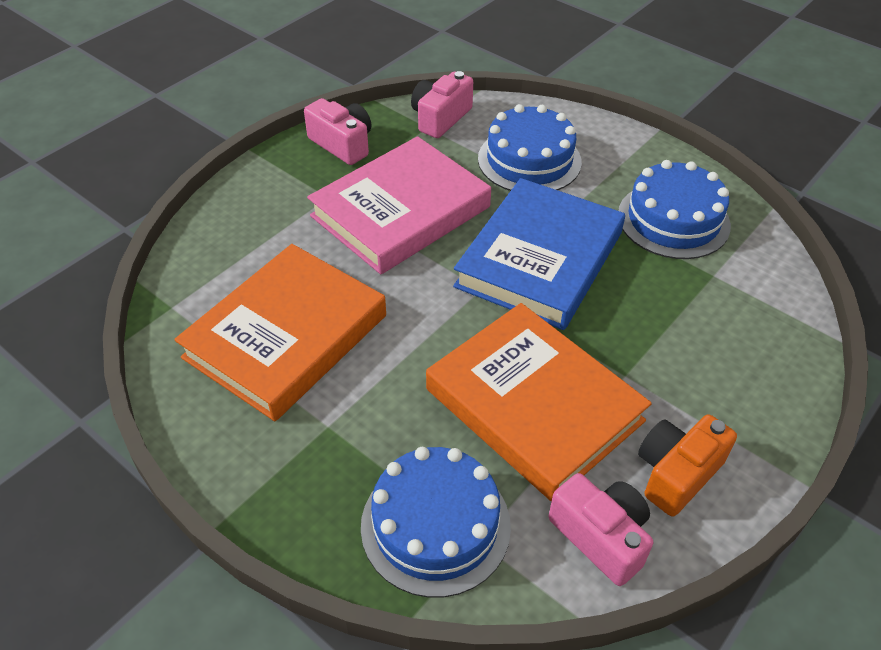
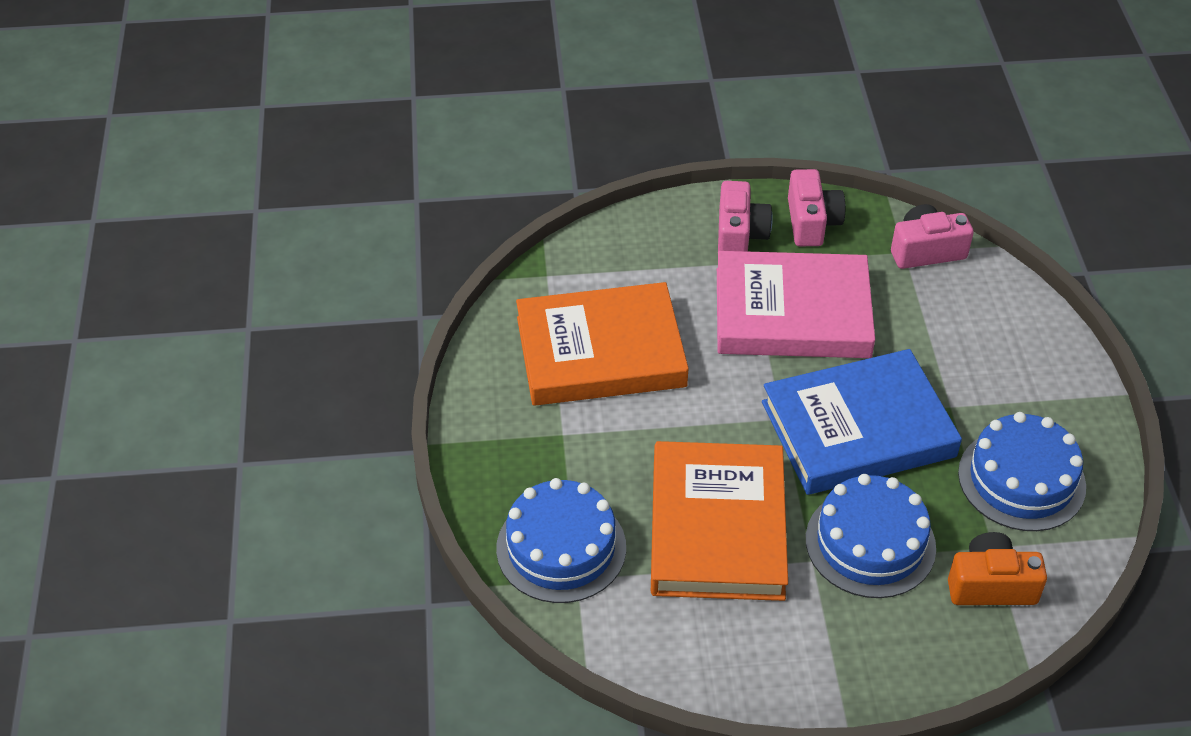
camera: 45 degrees right, 0 degrees up
(529, 160) = (958, 341): blue cake -> blue cake (870, 543)
(601, 536) = (658, 640): pink camera -> pink camera (739, 235)
(676, 473) = (761, 649): orange camera -> orange camera (990, 585)

